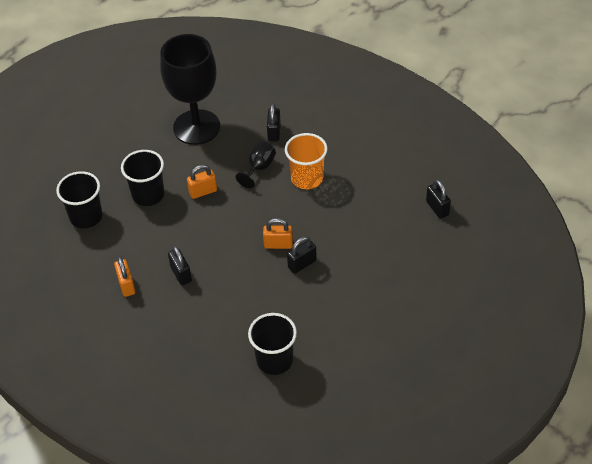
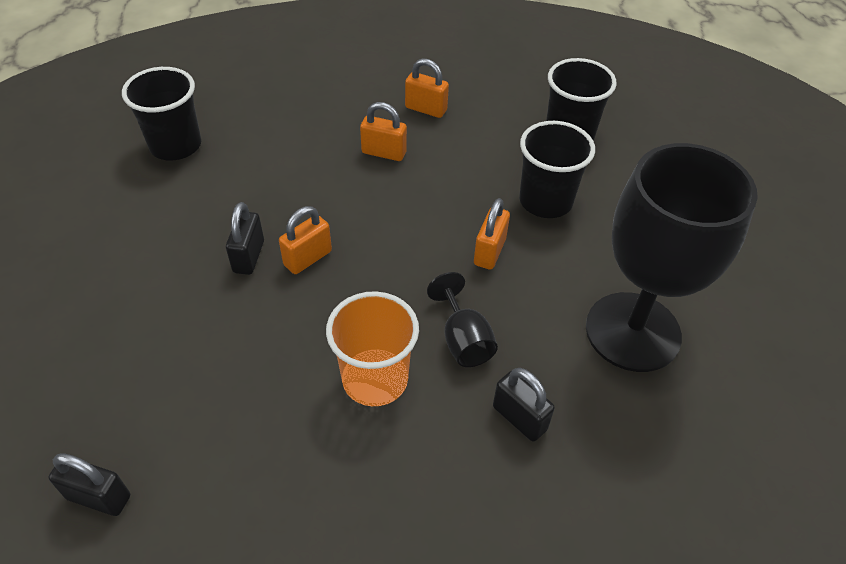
camera: 130 degrees right, 0 degrees up
(181, 274) = (384, 152): black padlock -> orange padlock

